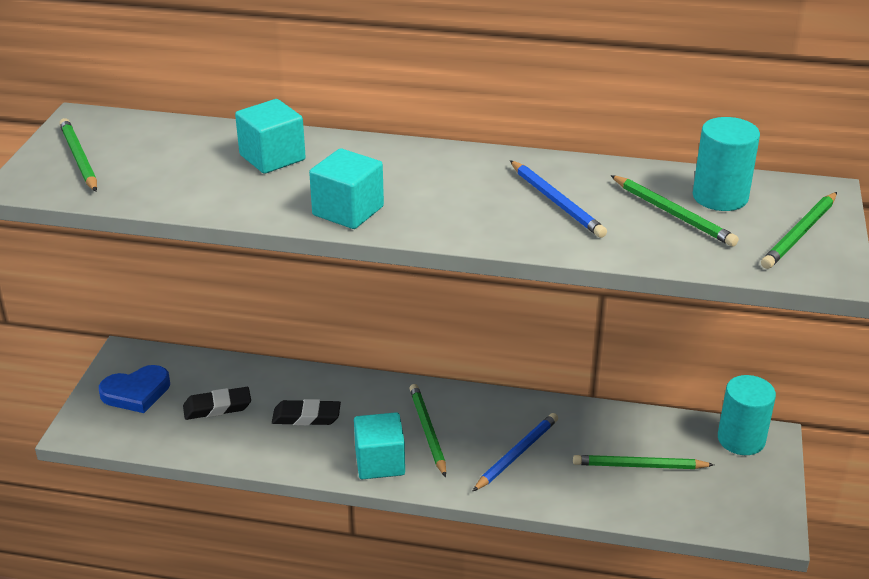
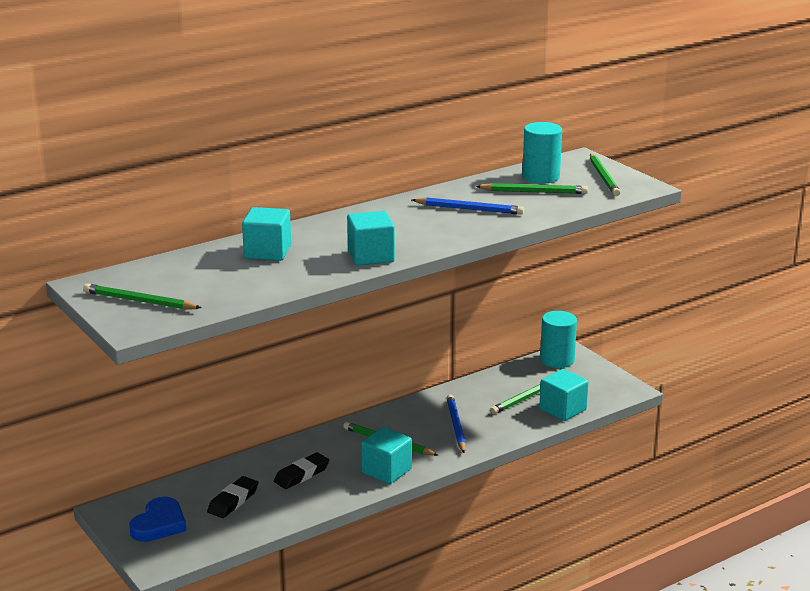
camera: 45 degrees left, 10 degrees down
(656, 505) = (562, 409): none -> turquoise cube

